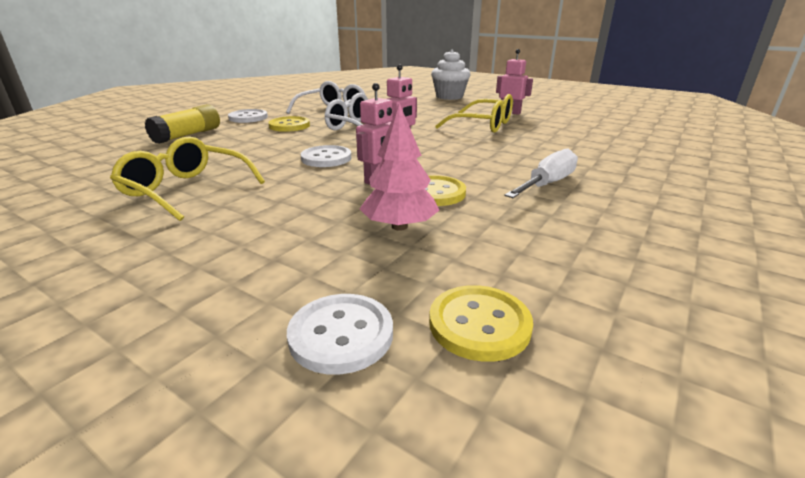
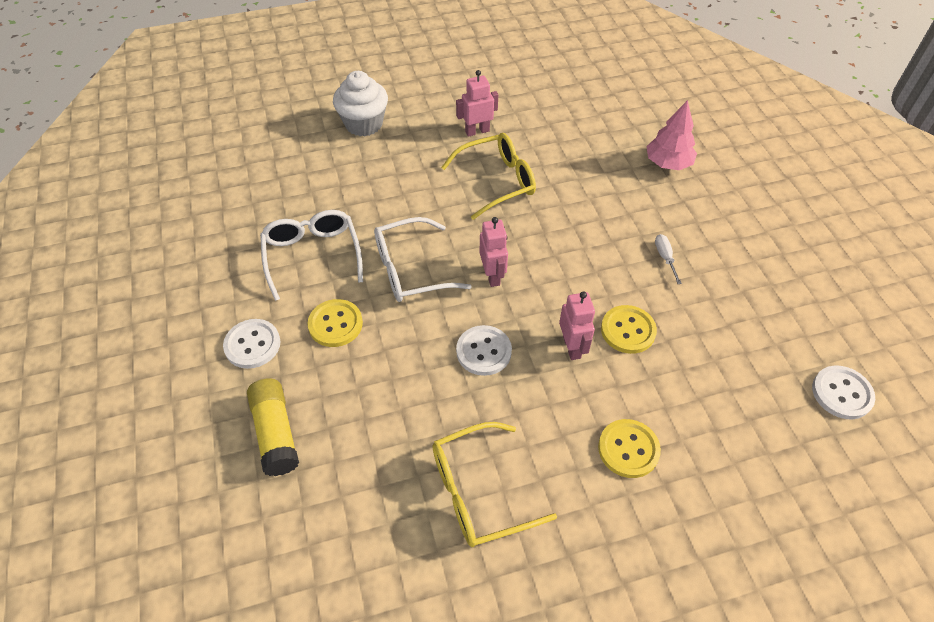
camera: 50 degrees left, 25 degrees up
(341, 335) = (772, 490): white button -> white button (841, 393)
(399, 226) = (667, 388): pink tree -> pink tree (668, 163)
(479, 324) = (800, 425): yellow button -> yellow button (628, 449)
(547, 184) = (665, 257): white screwdriver -> white screwdriver, size x0.55

